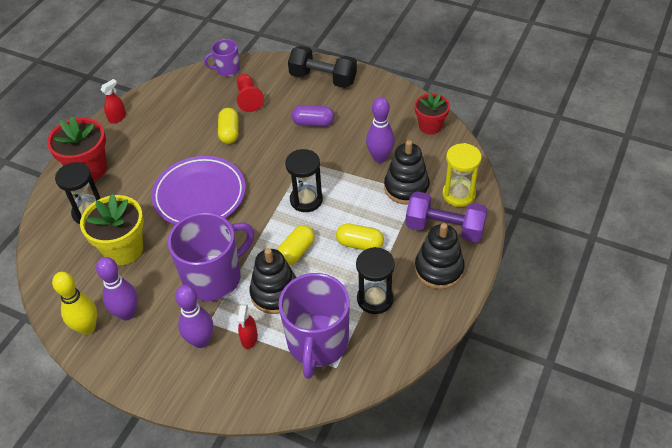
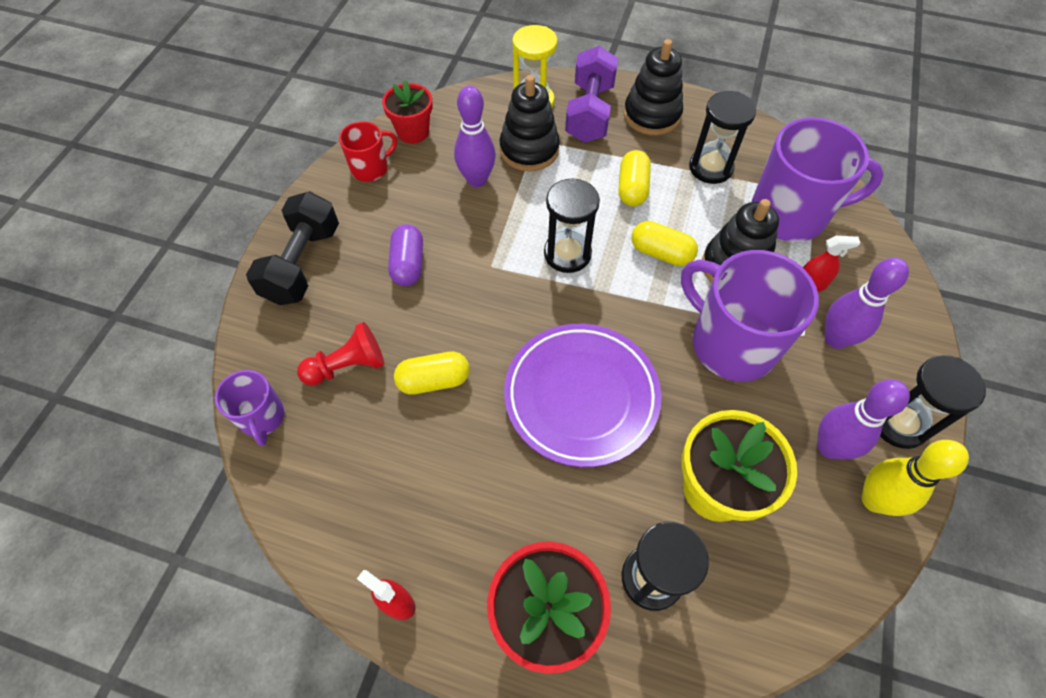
camera: 100 degrees left, 10 degrees up
(129, 359) = (899, 423): none -> black hourglass
(397, 106) = (371, 168): none -> red mug

